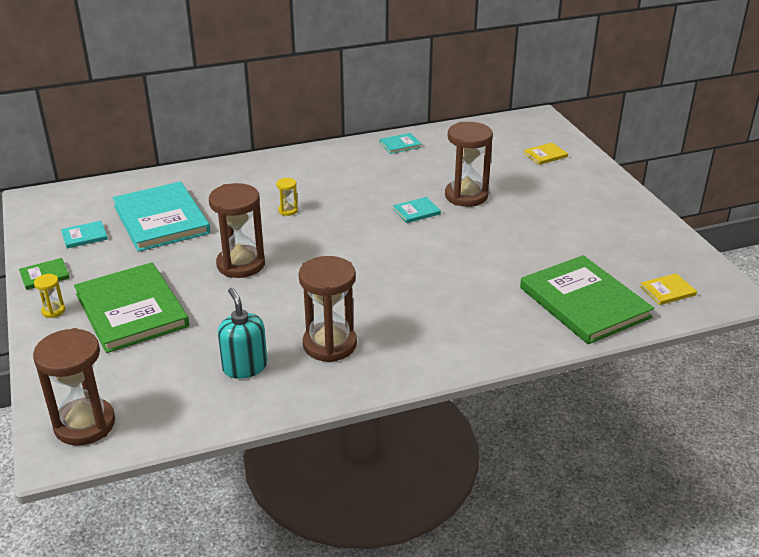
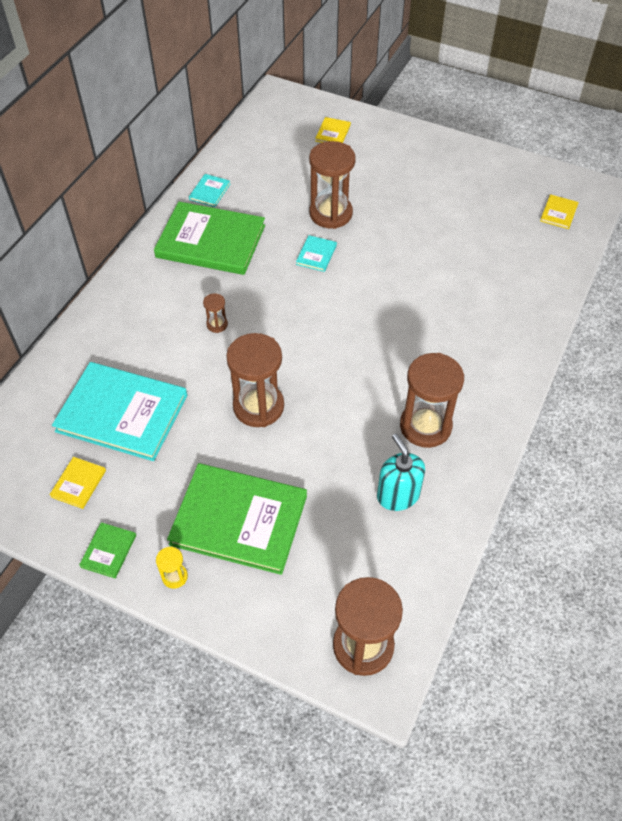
camera: 45 degrees left, 20 degrees up
(84, 236) = (78, 483): turquoise book -> yellow book
(245, 367) = (398, 495): turquoise soap dispenser -> turquoise soap dispenser turned 45 degrees clockwise
(288, 210) = (217, 324): yellow hourglass -> brown hourglass
(584, 302) = (527, 260): green book -> green book (211, 241)

